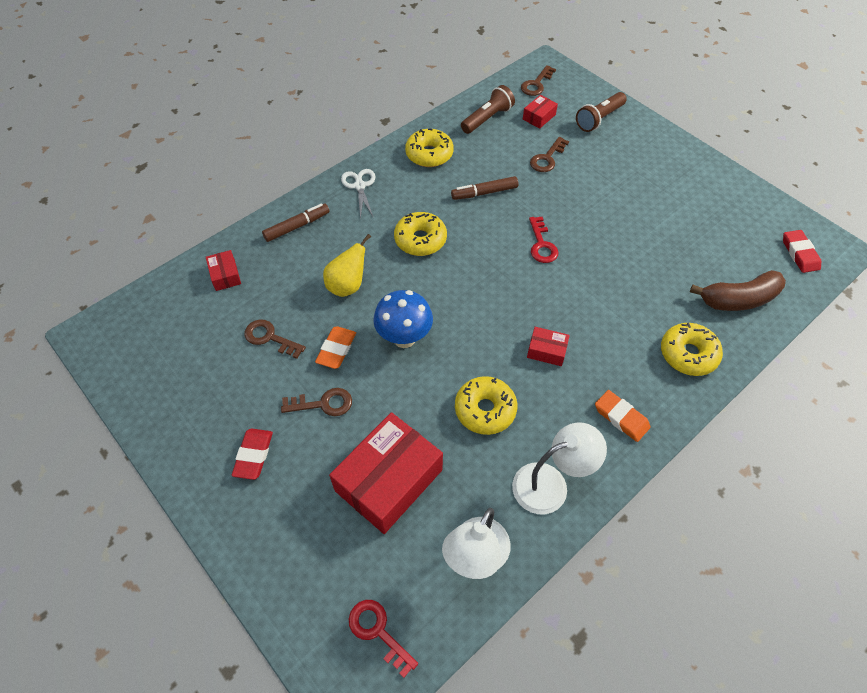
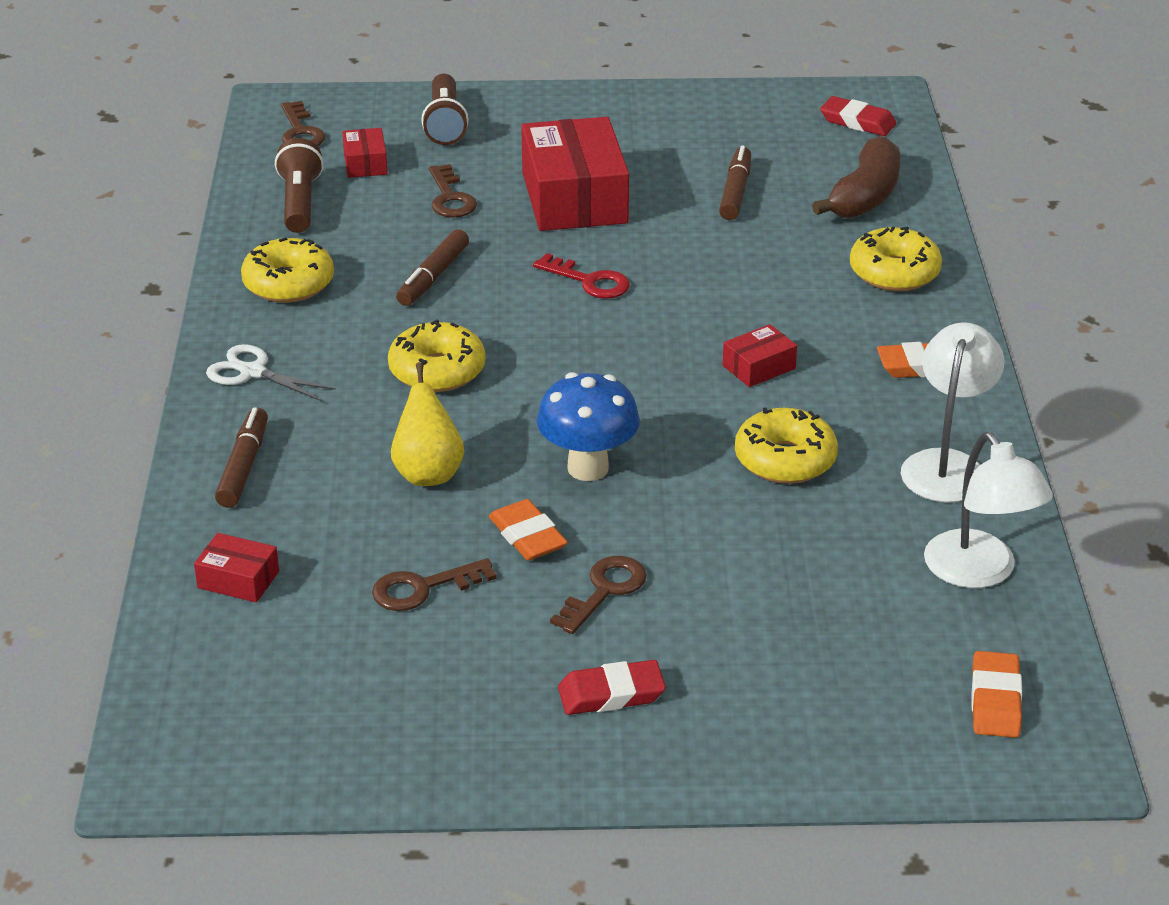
camera: 50 degrees left, 20 degrees down
(253, 455) = (611, 694): red eraser -> red eraser turned 60 degrees counterclockwise
(378, 632) = (995, 700): red key -> orange eraser
(389, 480) = (794, 590): red box -> red box (574, 198)
(676, 248) = (735, 192): none -> brown marker

